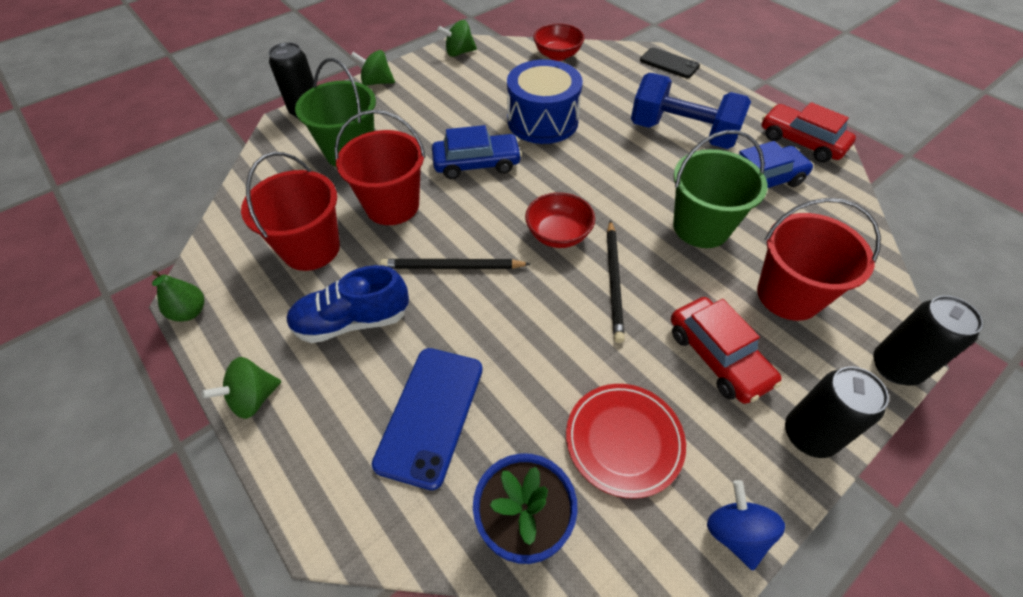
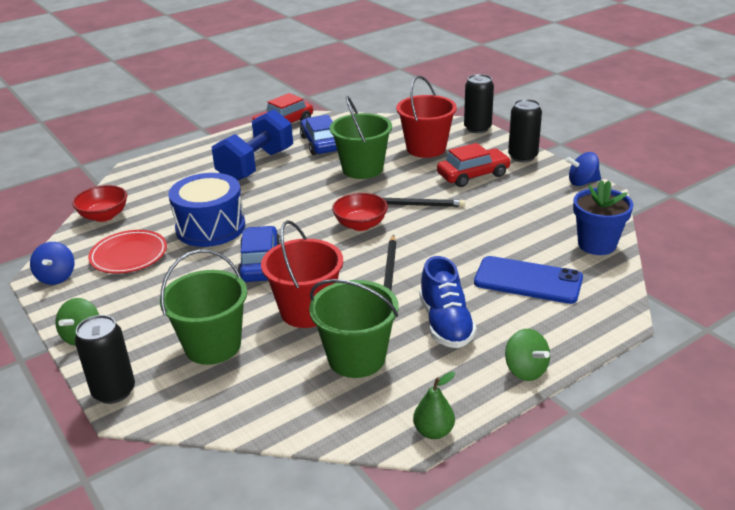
camera: 85 degrees left, 20 degrees down
(311, 248) = (356, 358): red bucket -> green bucket
(459, 53) = (56, 277): green spinning top -> blue spinning top
(624, 440) = (535, 209): red plate -> red plate (129, 255)
(669, 63) = (155, 162): black phone -> none

